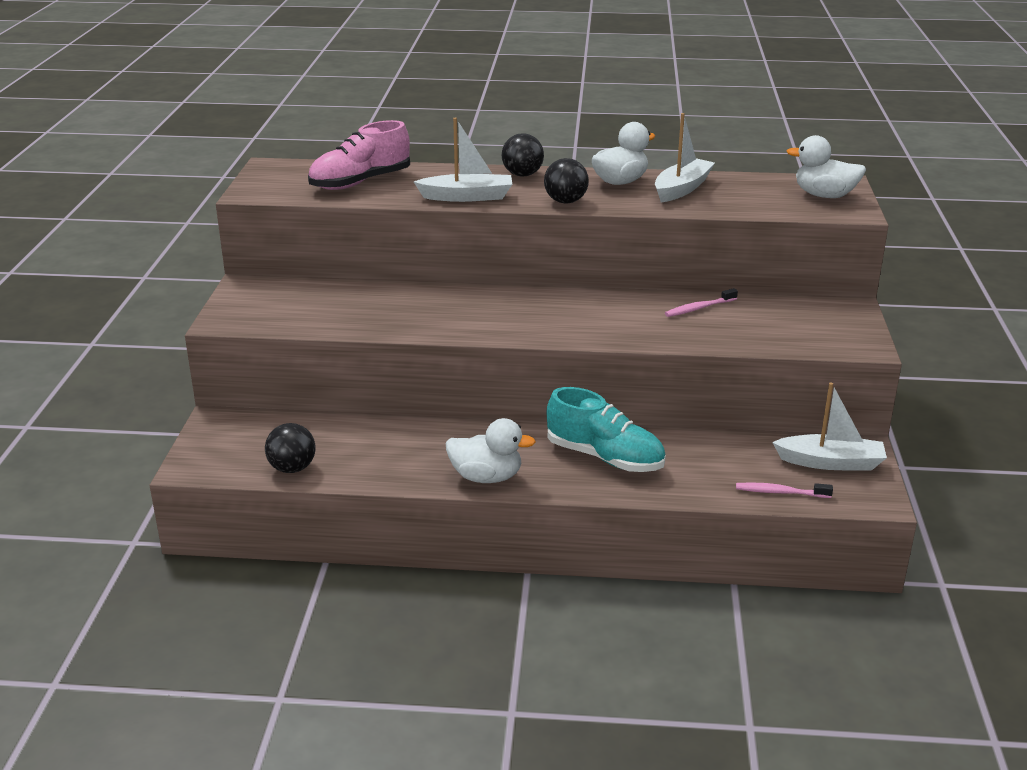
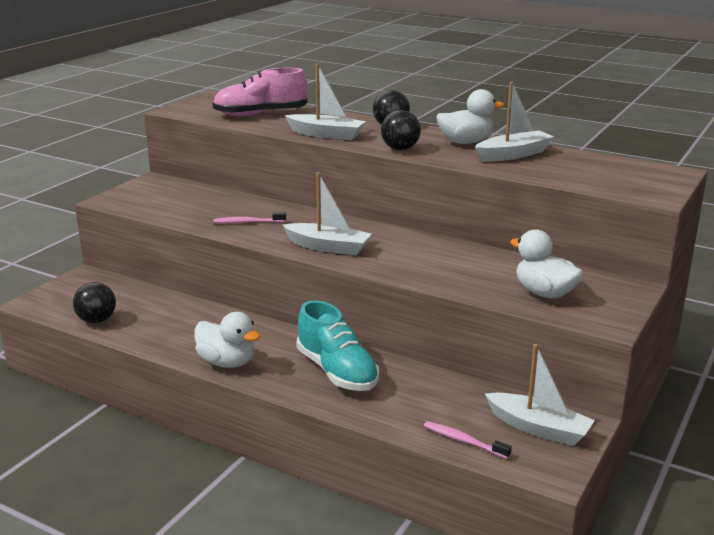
camera: 25 degrees right, 5 degrees down
(535, 326) = (328, 247): none -> white boat
(699, 308) = (483, 261): pink toothbrush -> pink toothbrush (247, 222)
(824, 195) = (643, 179): white duck -> white duck (544, 293)

